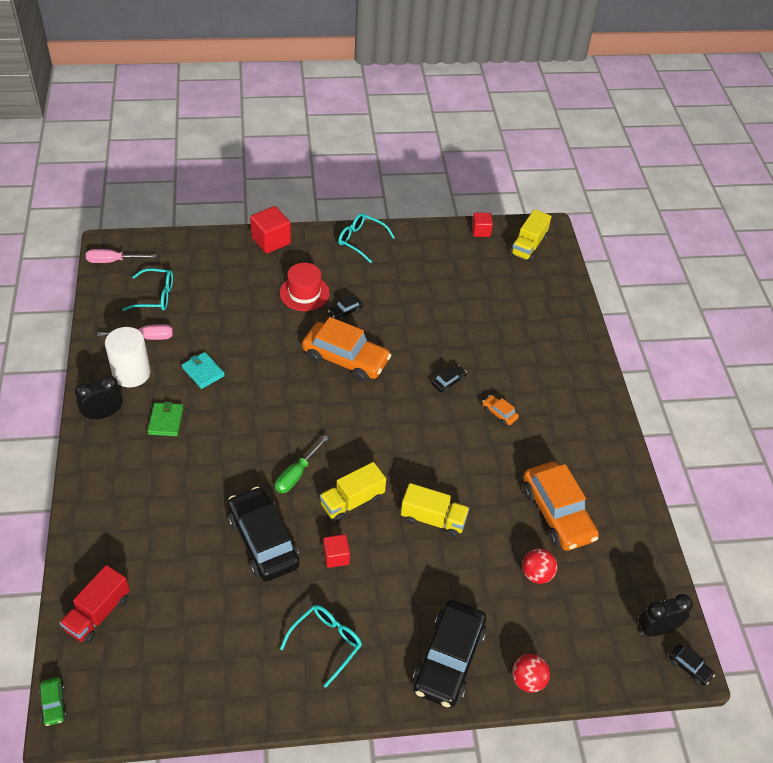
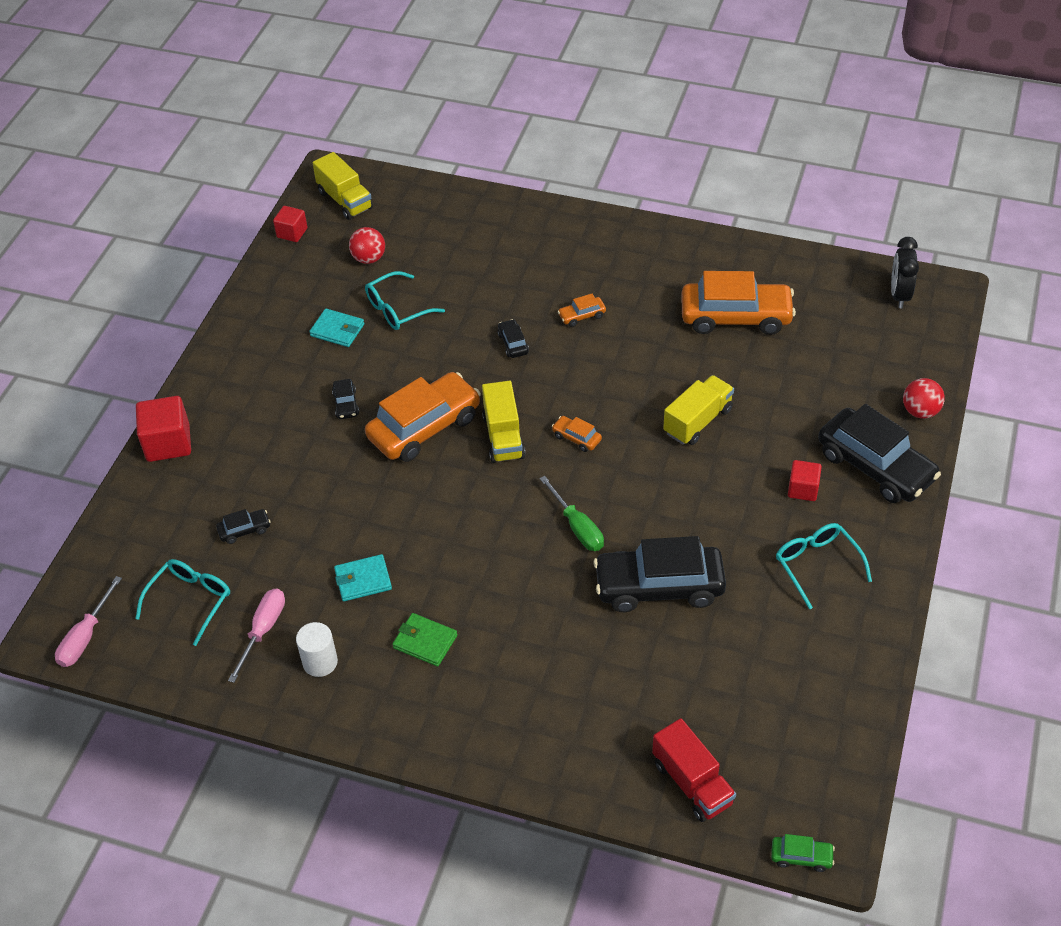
camera: 60 degrees left, 0 degrees up
(103, 414) = (376, 711): black clock -> none
(131, 373) = (320, 662): white cylinder -> white cylinder, size x0.63
(304, 293) = (288, 435): red hat -> none
(336, 556) = (709, 523): red cube -> red cube (803, 489)
(352, 501) = (641, 486): yellow truck -> yellow truck (503, 436)
(361, 240) = (231, 350): turquoise glasses -> turquoise glasses (397, 309)
(378, 448) = (576, 438): none -> orange car
(407, 284) = (337, 330): none -> turquoise wallet
(536, 574) = (802, 360): red ball -> red ball (369, 258)
(689, 667) = (947, 288): black car -> black car (244, 530)

